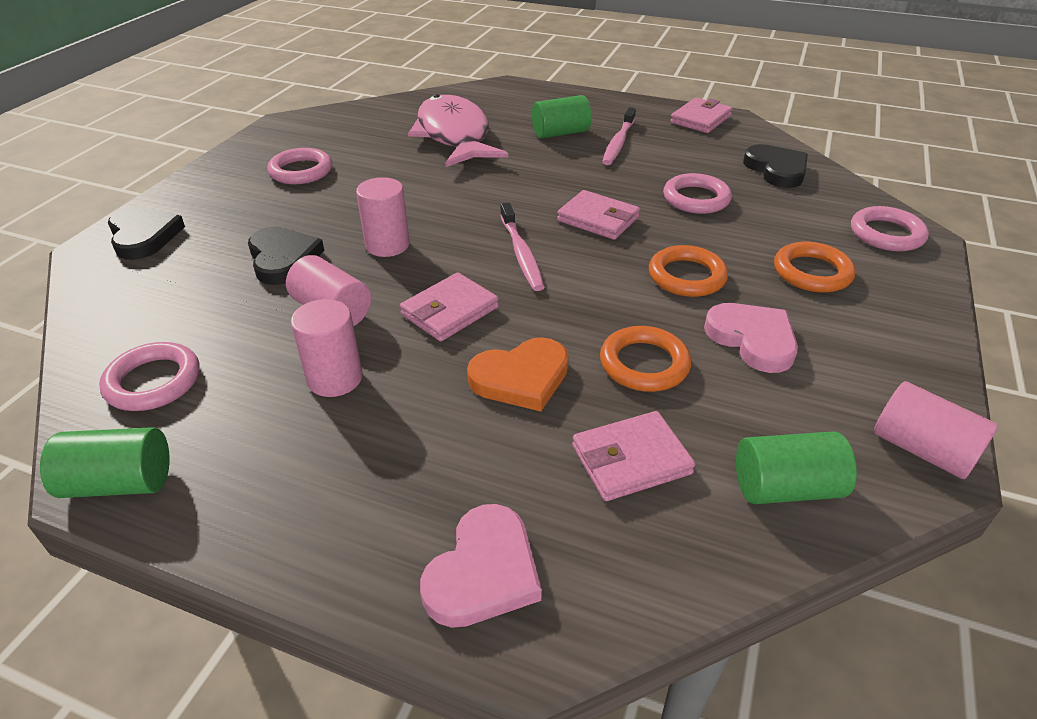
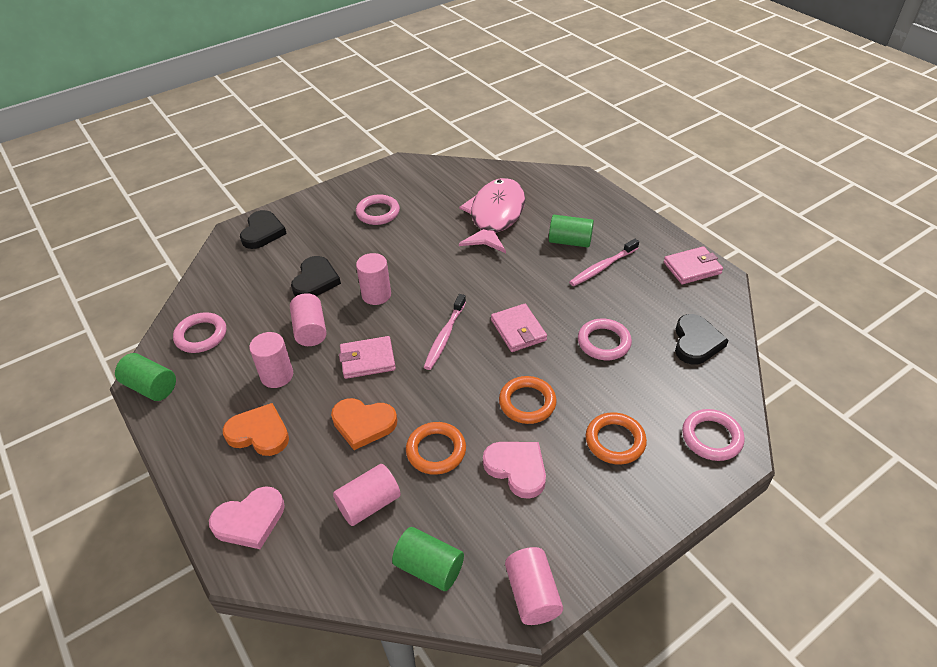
camera: 35 degrees right, 5 degrees up
(379, 456) = (259, 433): none -> orange heart
(631, 460) = (369, 504): pink wallet -> pink cylinder
(752, 339) = (517, 469): pink heart -> pink heart turned 45 degrees counterclockwise

